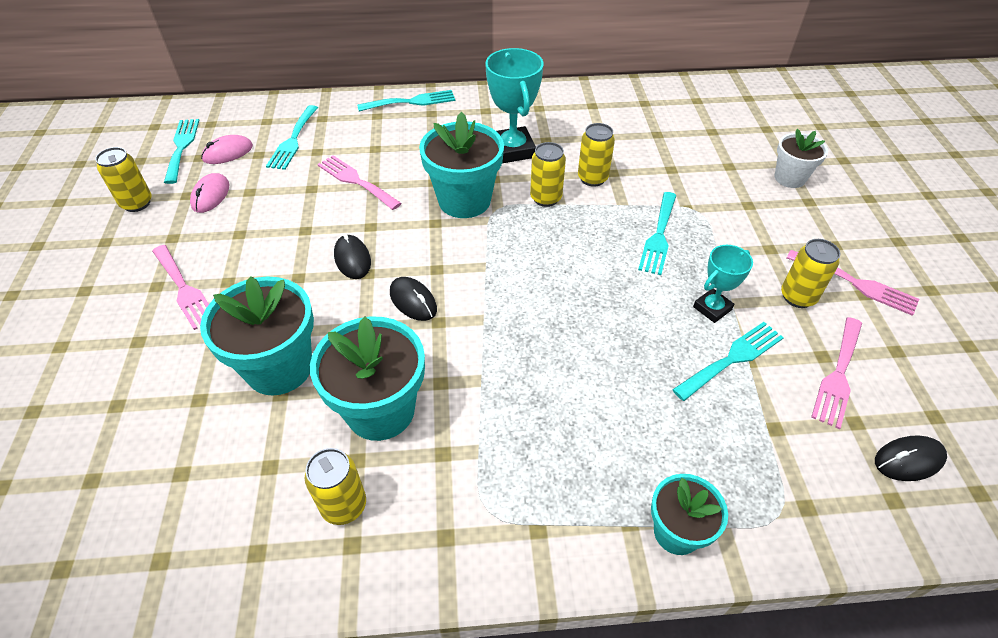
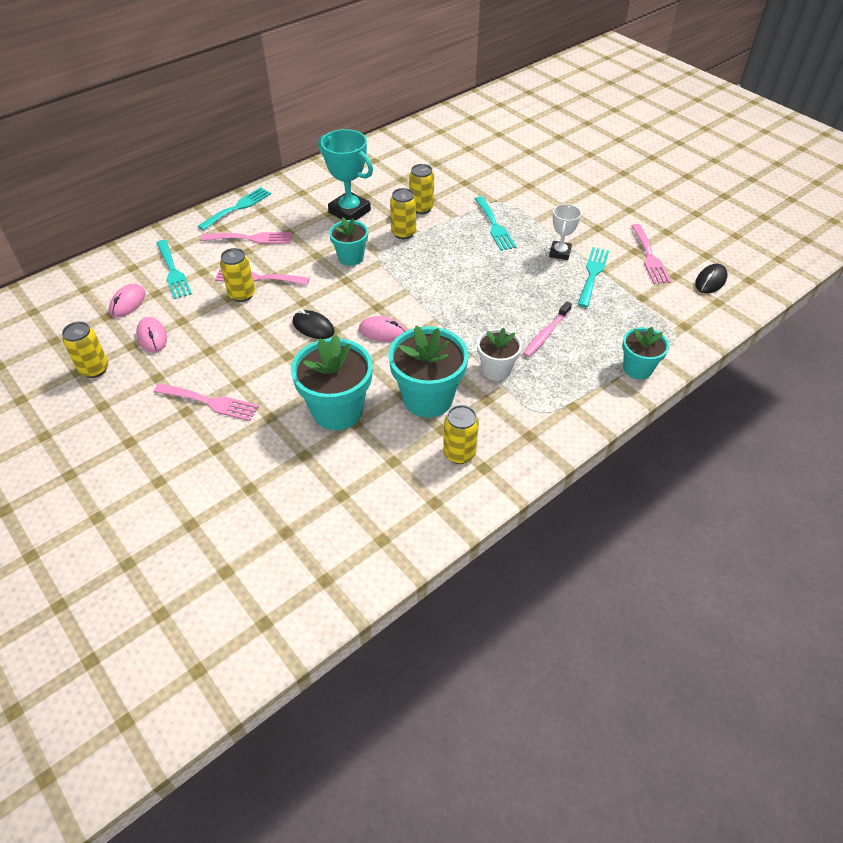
camera: 35 degrees left, 0 degrees up
(182, 147) = (80, 315): turquoise fork -> none
(413, 301) = (382, 332): black mouse -> pink mouse
(464, 200) = (351, 257): turquoise flower pot -> turquoise flower pot, size x0.60
(595, 408) = (546, 334): none -> pink toothbrush
(712, 308) = (560, 253): turquoise trophy -> white trophy
(789, 178) = (538, 160): white flower pot -> white flower pot (496, 370)
(797, 297) = (598, 226): yellow can -> yellow can (242, 294)
(856, 284) = (621, 205): pink fork -> pink fork (251, 238)

